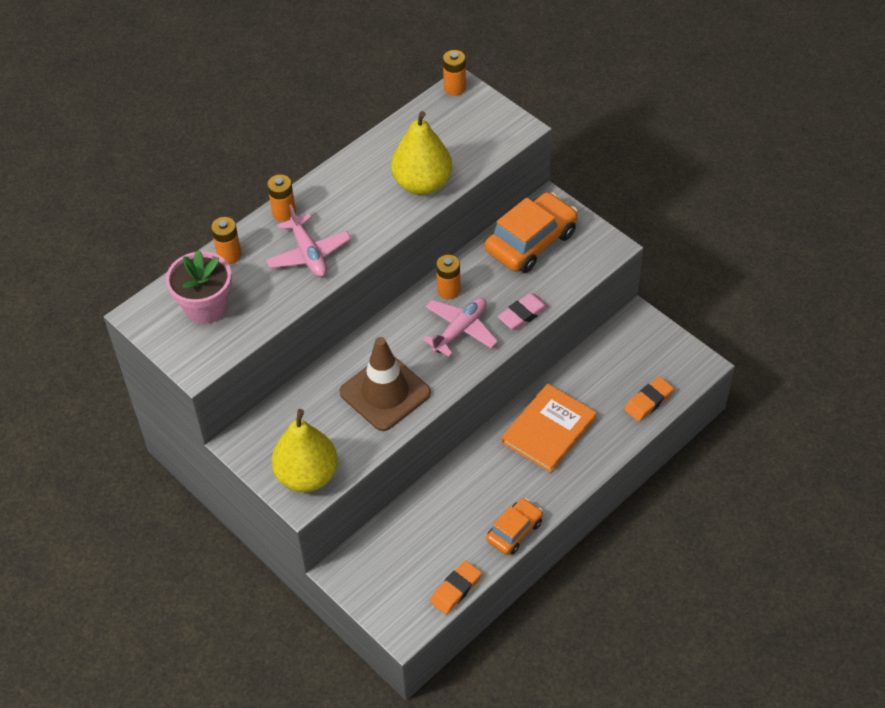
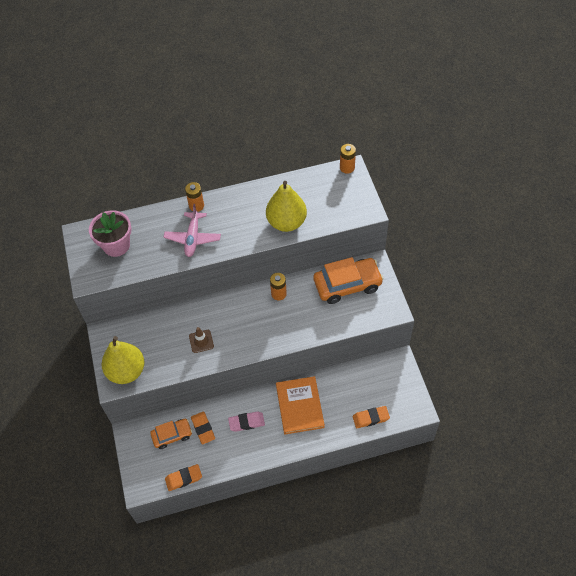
camera: 30 degrees right, 5 degrees up
(229, 255) = (150, 219): orange battery -> none
(385, 393) = (201, 341): brown traffic cone -> brown traffic cone, size x0.48
(439, 517) = (203, 429): none -> orange eraser
(460, 330) = (269, 322): pink plane -> none
(514, 531) = (239, 460): orange car -> orange car (172, 435)
(523, 314) = (312, 330): pink eraser -> pink eraser (246, 422)
(548, 430) = (299, 406): orange book -> orange book turned 75 degrees counterclockwise

